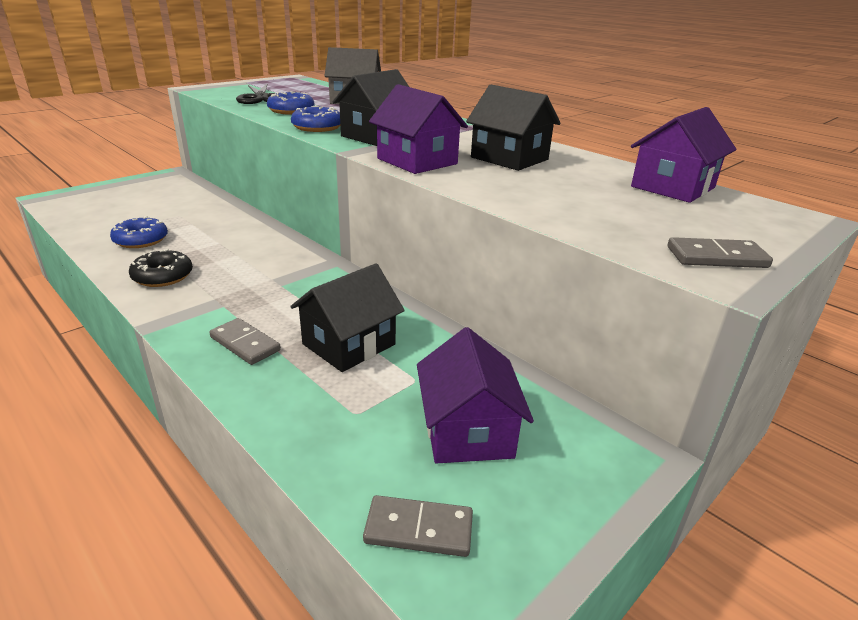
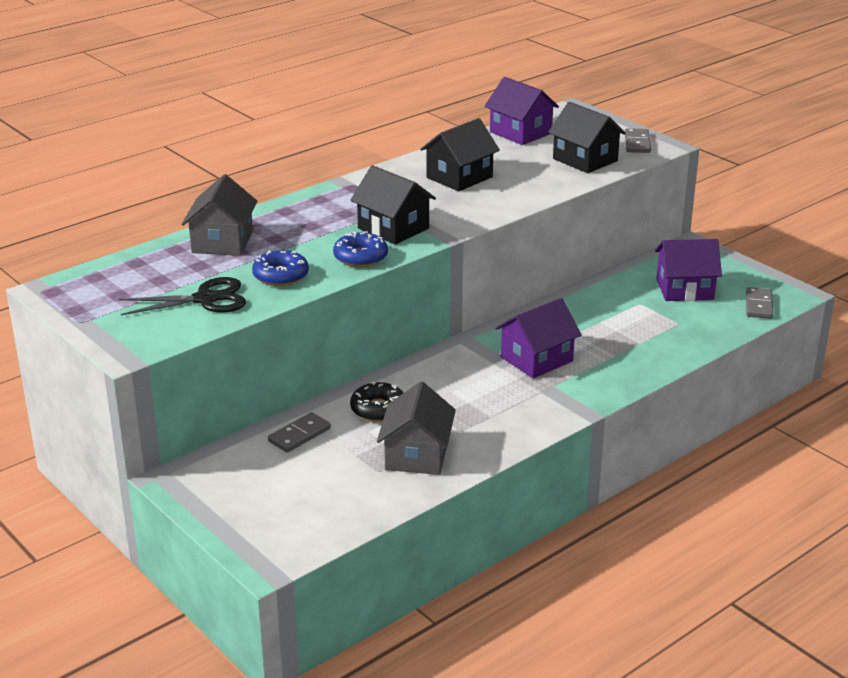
camera: 85 degrees left, 0 degrees up
(141, 240) = (416, 455): blue donut -> grey house
(163, 276) = (502, 425): black donut -> black donut (378, 409)
(245, 344) = (610, 369): grey domino -> grey domino (299, 435)
(349, 344) = (602, 327): black house -> black house (585, 160)
(417, 161) = (474, 212): purple house -> purple house (536, 359)

